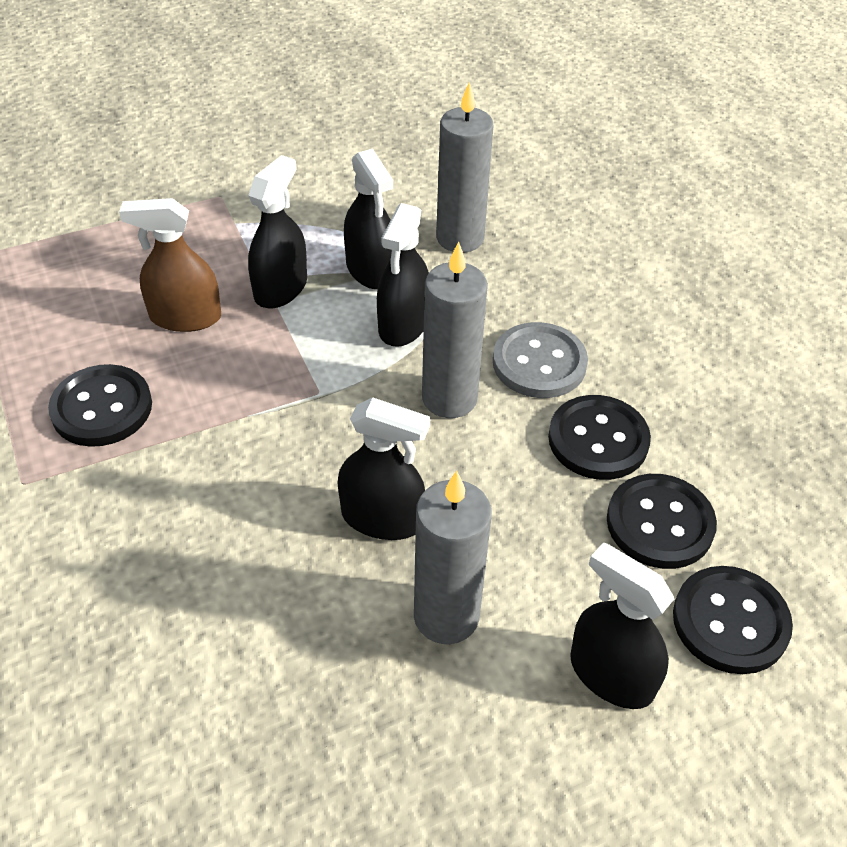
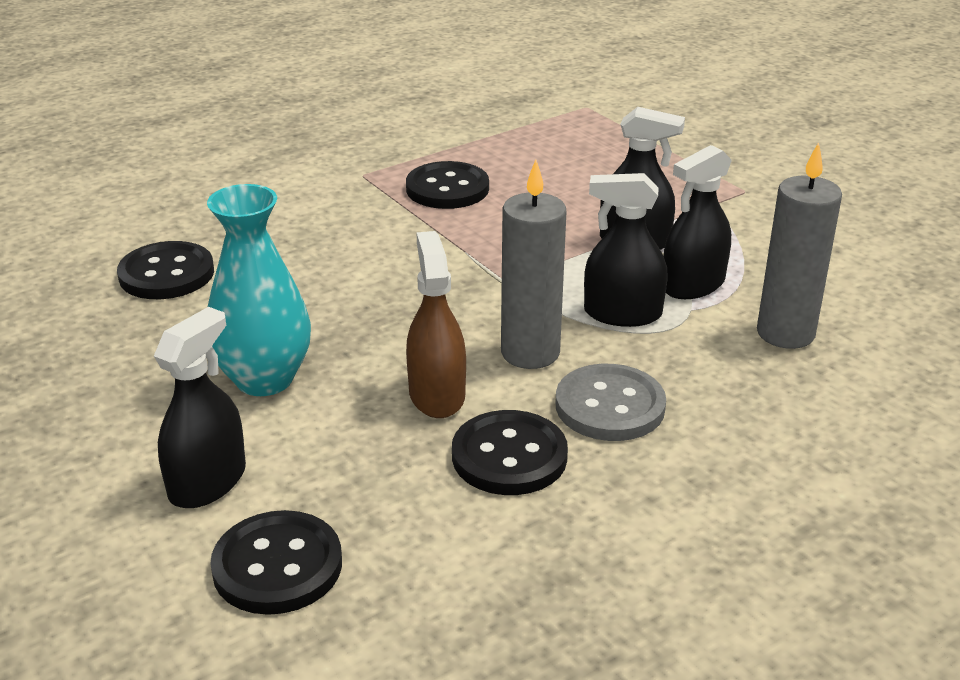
camera: 80 degrees right, 15 degrees down
(185, 317) = (569, 203): brown spray bottle -> brown spray bottle (437, 395)
(382, 518) = (366, 333): black spray bottle -> none
(446, 616) = (264, 379): grey candle -> turquoise vase
(660, 523) = (401, 508): black button -> black button (166, 274)

